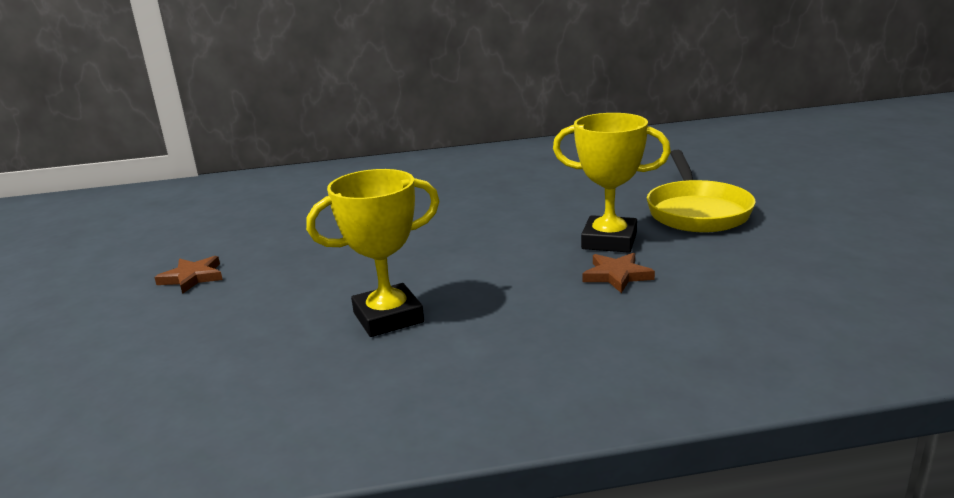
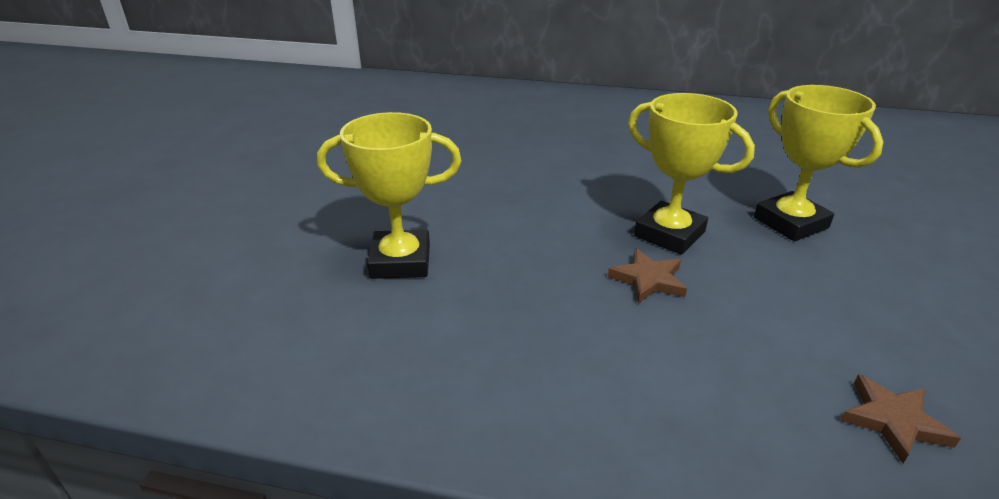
camera: 20 degrees right, 10 degrees up
(192, 277) = (281, 170): brown star -> brown star (893, 421)
(697, 211) = (790, 223): yellow pan -> yellow trophy

